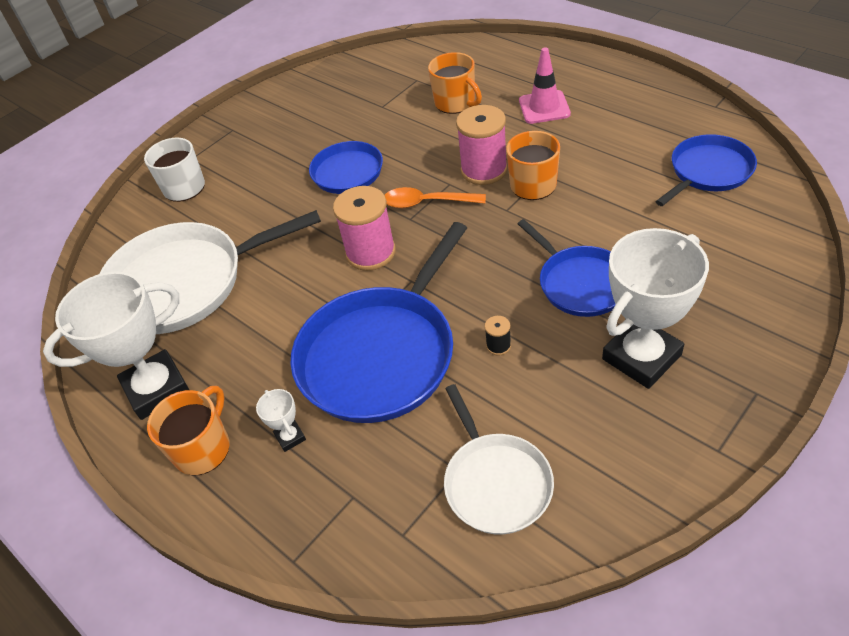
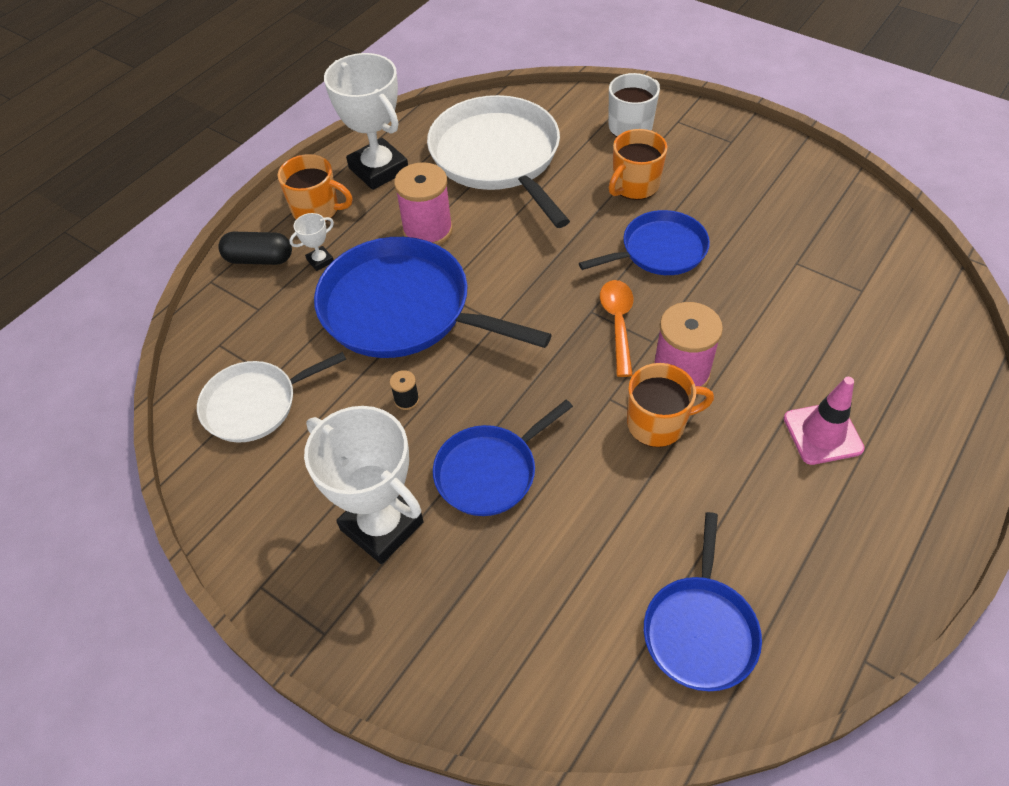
camera: 80 degrees right, 5 degrees up
(269, 505) = (259, 259): none -> black capsule
(371, 253) = (537, 285): pink spool -> pink spool (428, 230)
(455, 103) = (816, 335): orange mug -> orange mug (634, 186)
(708, 171) = (700, 630): blue pan -> blue pan turned 60 degrees clockwise

